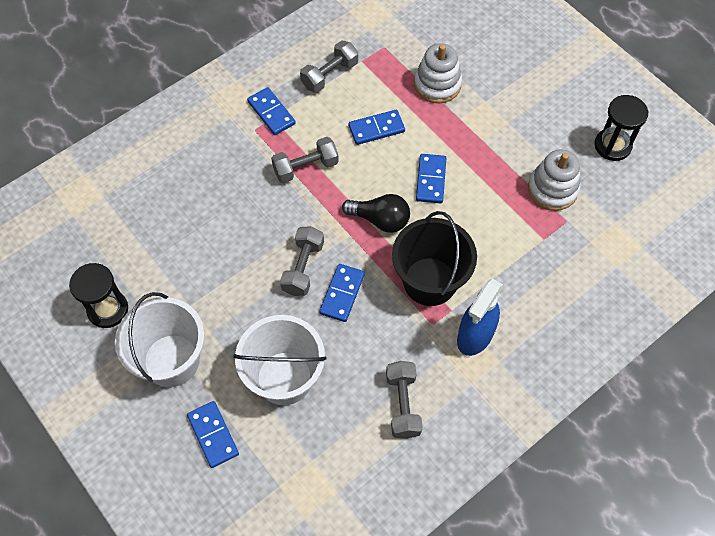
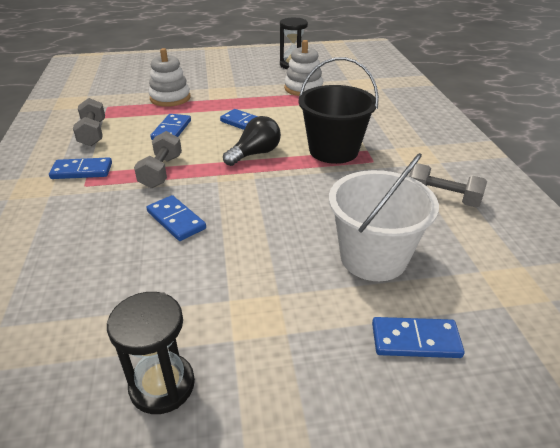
camera: 60 degrees left, 25 degrees down
(171, 360) = (289, 343): white bucket -> none
(303, 267) = (260, 206): grey dumbbell -> none
(342, 294) = (308, 194): blue domino -> blue domino (176, 220)
(475, 336) = (397, 147): blue spray bottle -> none

